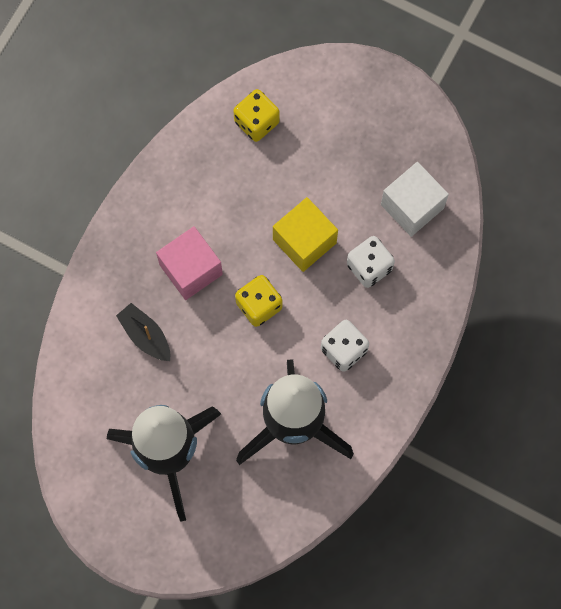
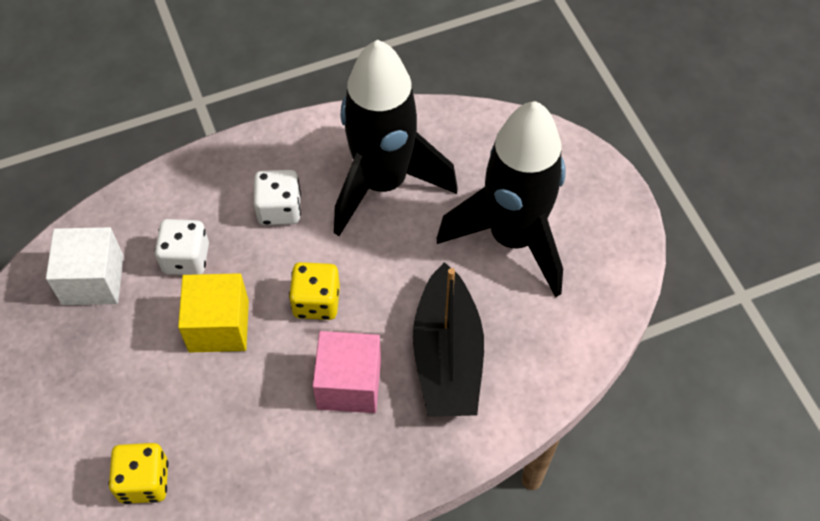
camera: 140 degrees left, 15 degrees down
(145, 335) = (447, 356): black boat -> black boat, size x1.87

